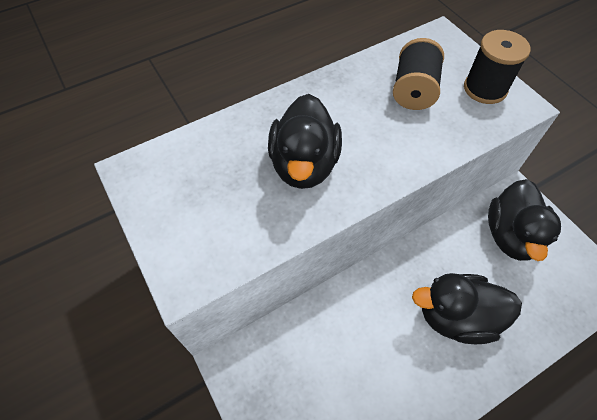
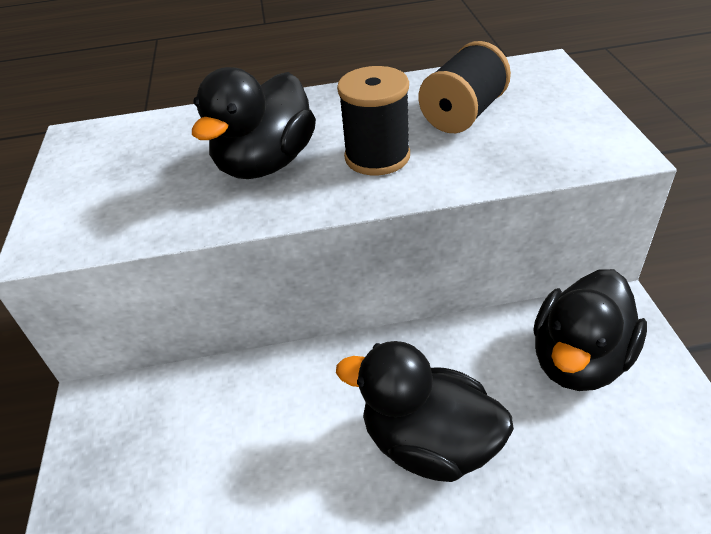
camera: 25 degrees right, 15 degrees down
(485, 89) = (569, 126): black spool -> black spool (377, 157)

